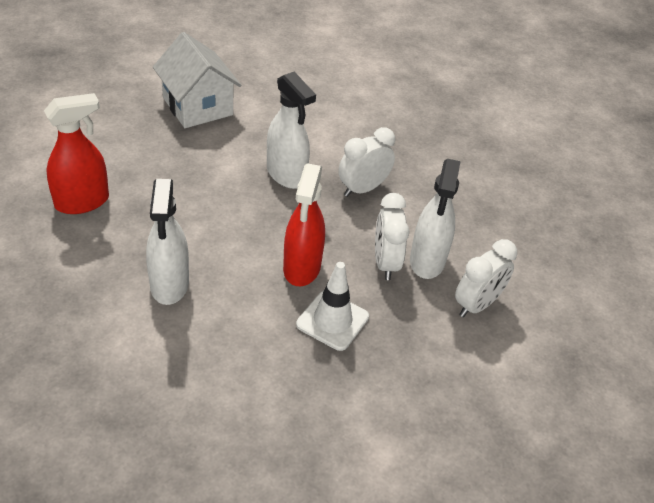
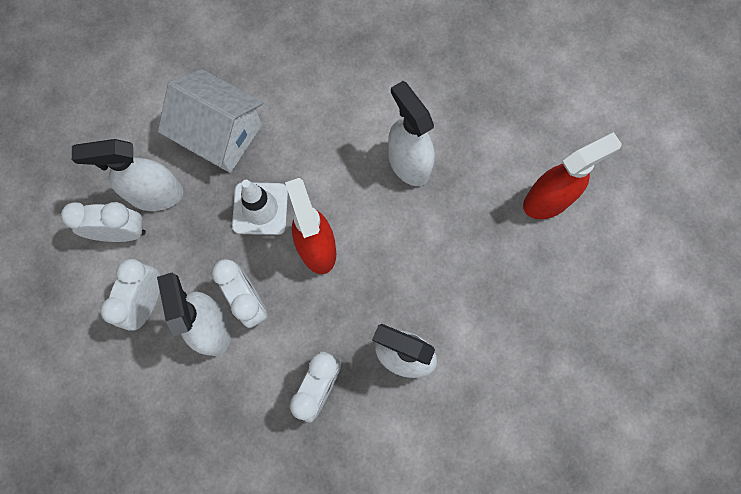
camera: 155 degrees right, 30 degrees up
(82, 202) = (547, 200): red spray bottle -> red spray bottle turned 150 degrees counterclockwise
(197, 106) = (561, 401): white house -> white house (220, 134)
(428, 384) = (156, 195): none -> white spray bottle
(479, 369) = (121, 232): none -> white clock

